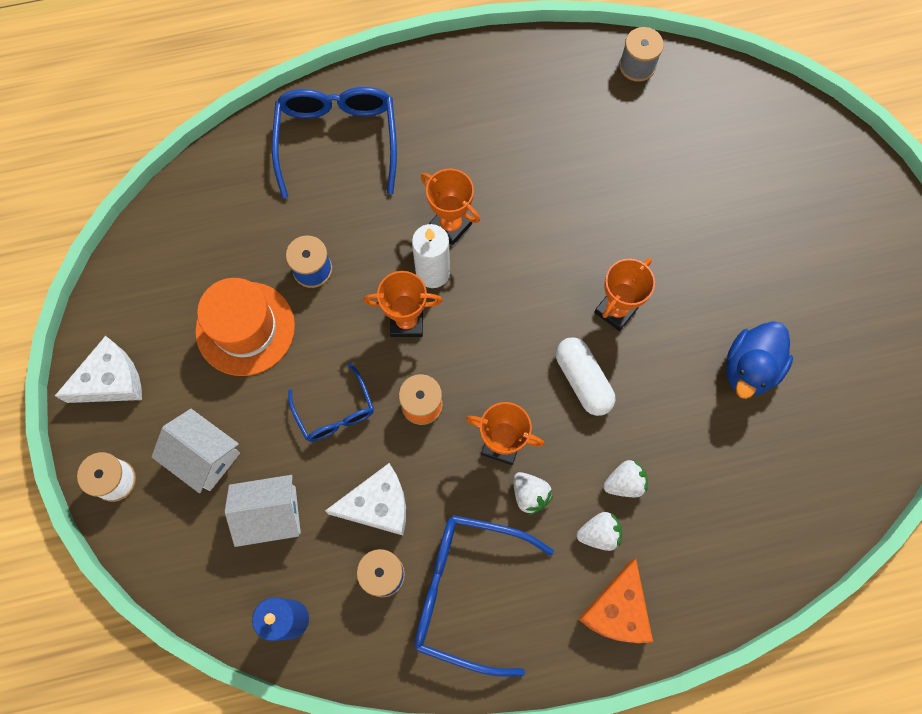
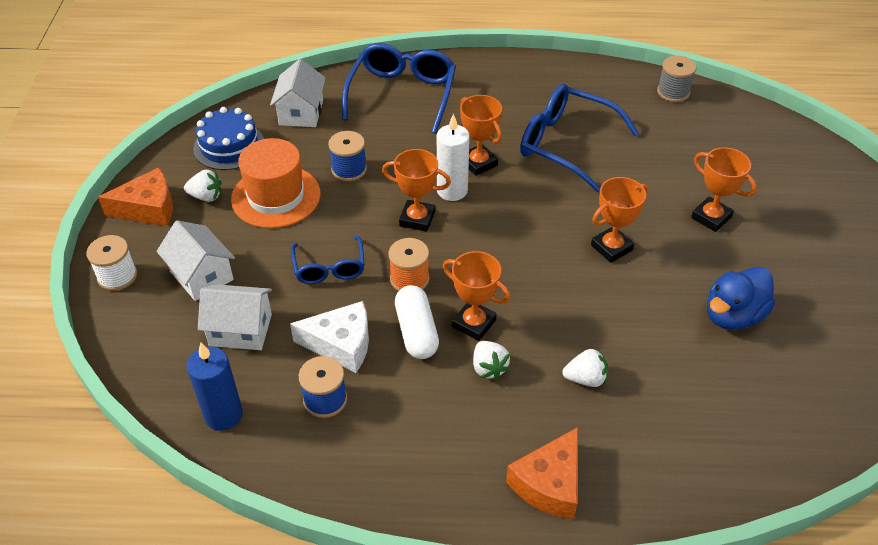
camera: 15 degrees right, 25 degrees down
(111, 380) = (148, 208): white cheese -> orange cheese
(167, 267) = (229, 146): none -> blue cake
(231, 196) = (301, 112): none -> white house
(468, 592) = (403, 433): blue glasses -> blue glasses (567, 144)
(583, 380) = (566, 292): white capsule -> white capsule (416, 332)
(599, 533) = (548, 414): white strawberry -> white strawberry (206, 196)
(708, 243) = (711, 217): none -> orange trophy

